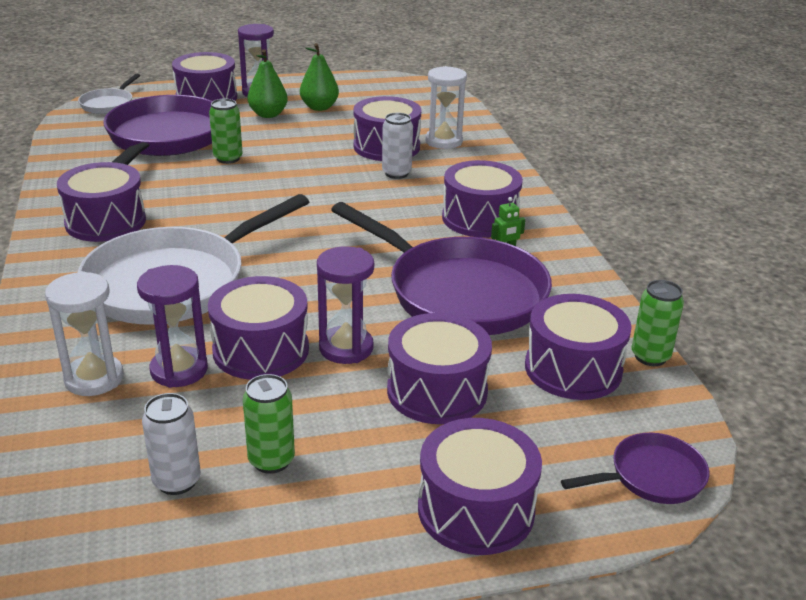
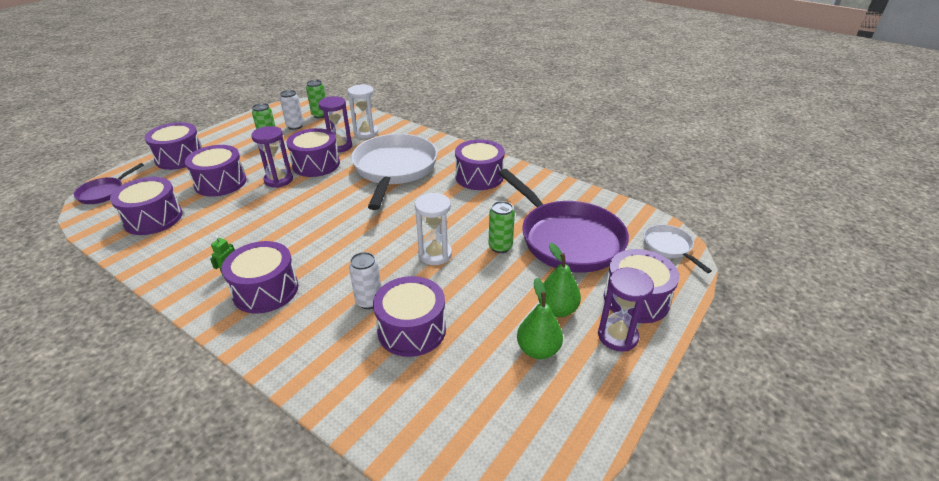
camera: 140 degrees right, 5 degrees up
(443, 141) = (370, 371): white hourglass -> white hourglass (435, 254)
(458, 293) = (242, 229): purple pan -> none
(650, 356) = (106, 243): green can -> green can (320, 115)

